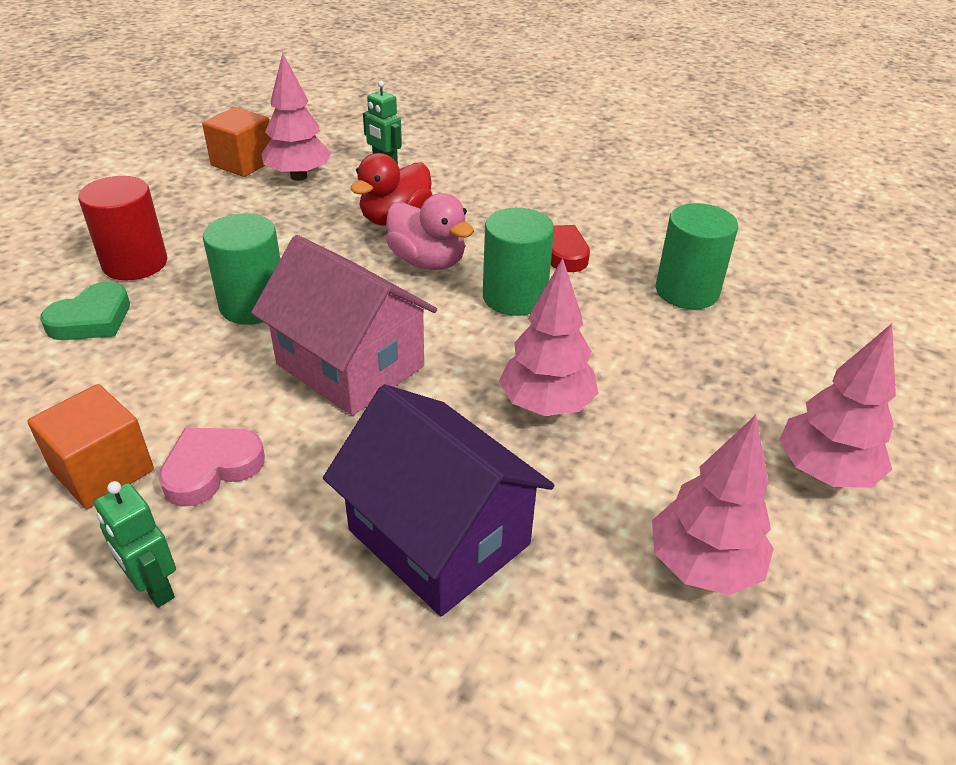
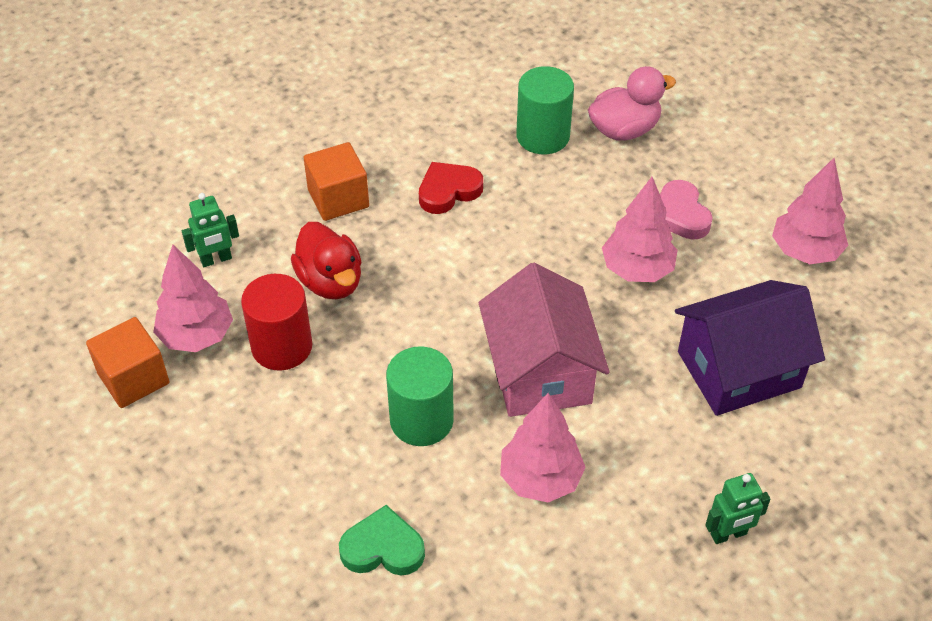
camera: 65 degrees left, 10 degrees up
(92, 319) = (383, 548): green heart -> green heart turned 60 degrees counterclockwise
(103, 471) = (600, 555): orange cube -> orange cube (338, 198)
(135, 263) = (299, 503): red cylinder -> red cylinder (282, 346)
(211, 468) = (624, 484): pink heart -> pink heart (680, 214)
(350, 365) = (539, 371): pink house -> pink house turned 75 degrees counterclockwise
(427, 262) = (416, 279): pink duck -> pink duck (624, 130)
(514, 297) = (499, 240): green cylinder -> none
(824, 472) = (754, 161): pink tree -> pink tree (540, 479)

